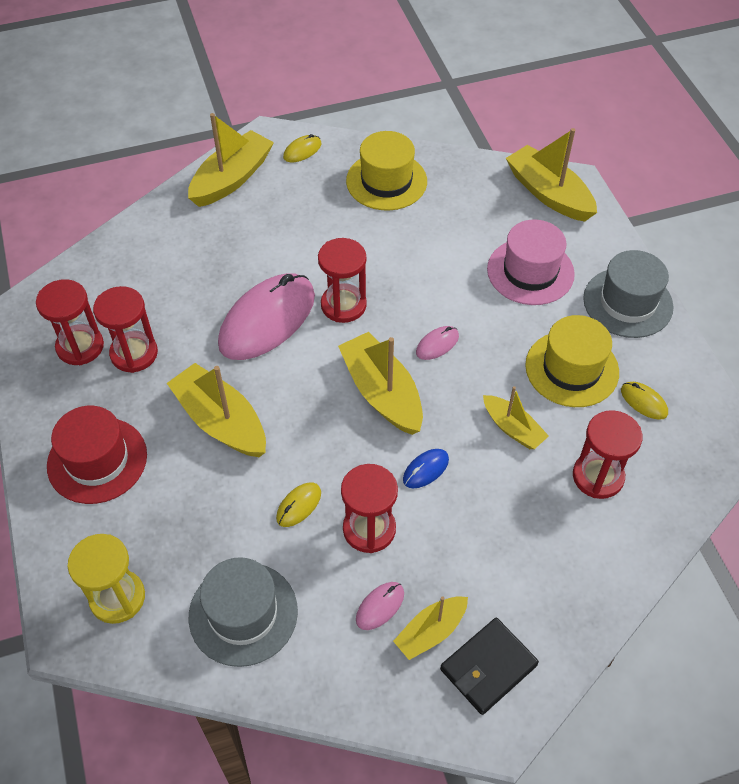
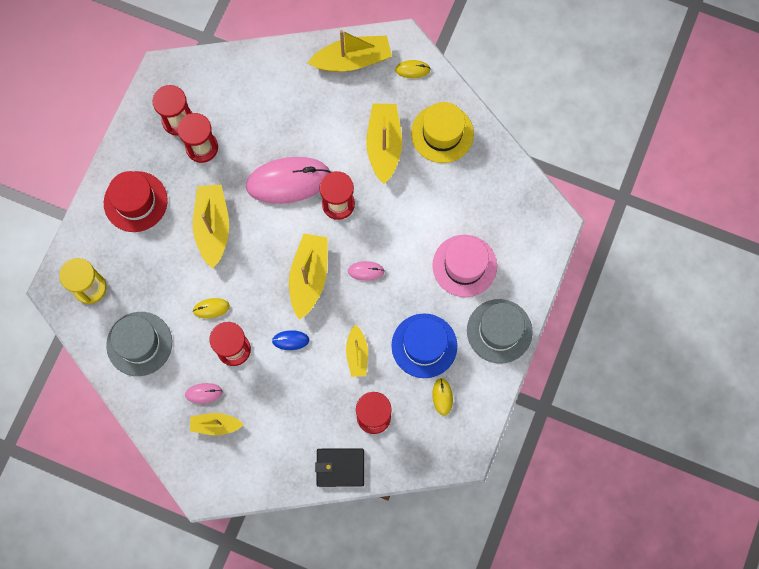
camera: 40 degrees right, 20 degrees up
(488, 667) = (226, 464): black wallet -> black wallet (340, 467)
(549, 194) = (532, 220): yellow boat -> yellow boat (384, 145)
(571, 368) = (424, 345): yellow hat -> blue hat

